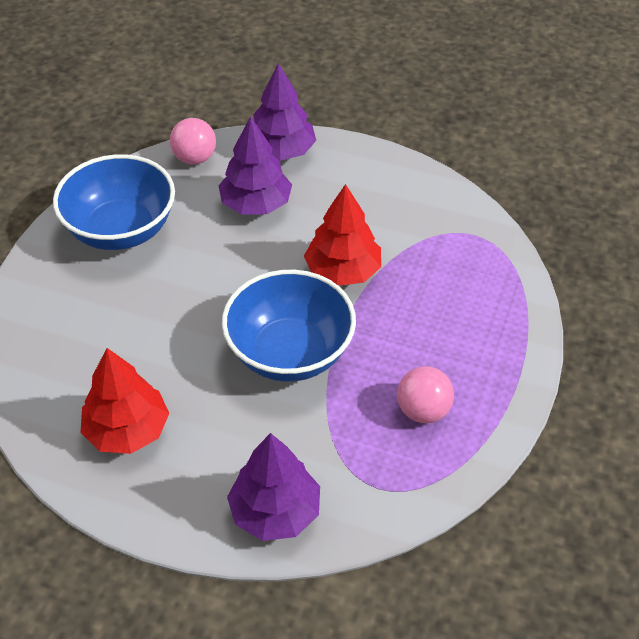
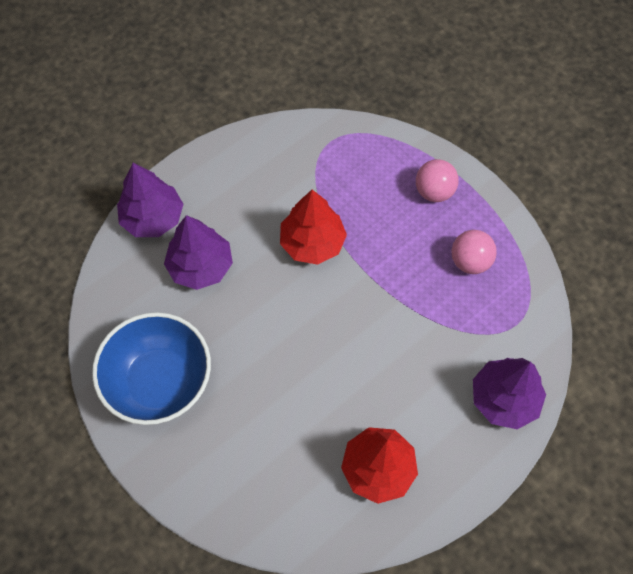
camera: 60 degrees left, 15 degrees up
(195, 158) = (113, 286): pink ball -> pink ball (434, 192)
(290, 353) = (370, 319): blue bowl -> none

